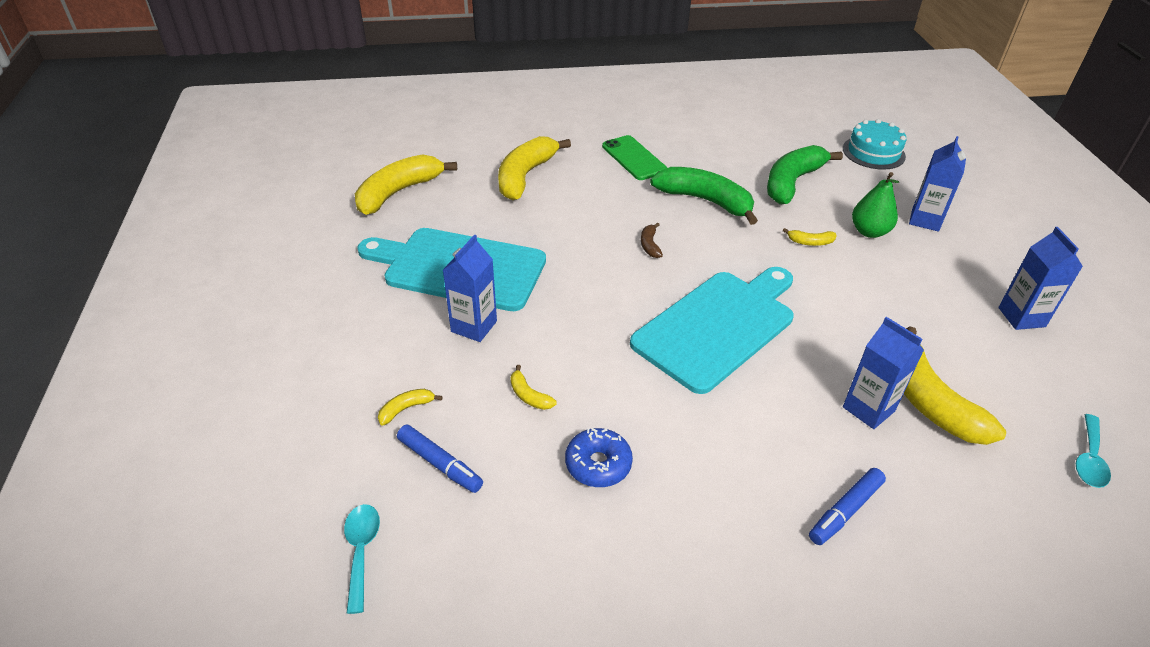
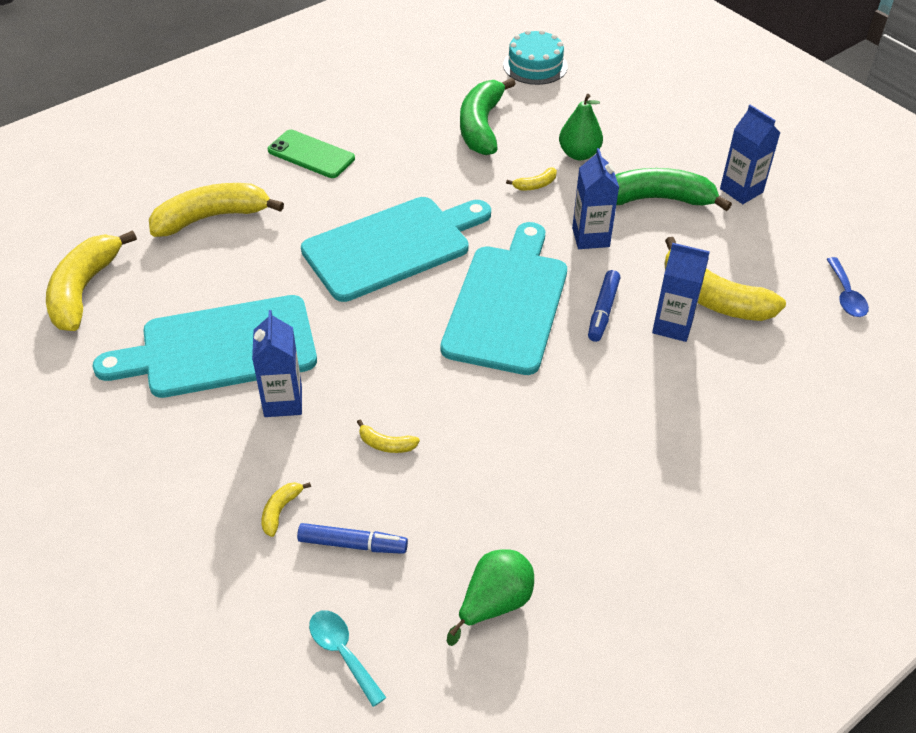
camera: 30 degrees left, 5 degrees up
(519, 579) = (494, 603): none -> green pear
(525, 176) = (211, 217): yellow banana -> yellow banana turned 75 degrees clockwise
(598, 464) = (490, 476): blue donut -> none
(650, 245) = (392, 246): brown banana -> turquoise cutting board
(705, 201) = (413, 177): green banana -> green banana (657, 199)
(845, 511) = (703, 420): blue marker -> blue marker (603, 311)
(925, 220) = (618, 124): blue carton -> blue carton (590, 237)
(1089, 459) = (846, 295): turquoise spoon -> blue spoon

